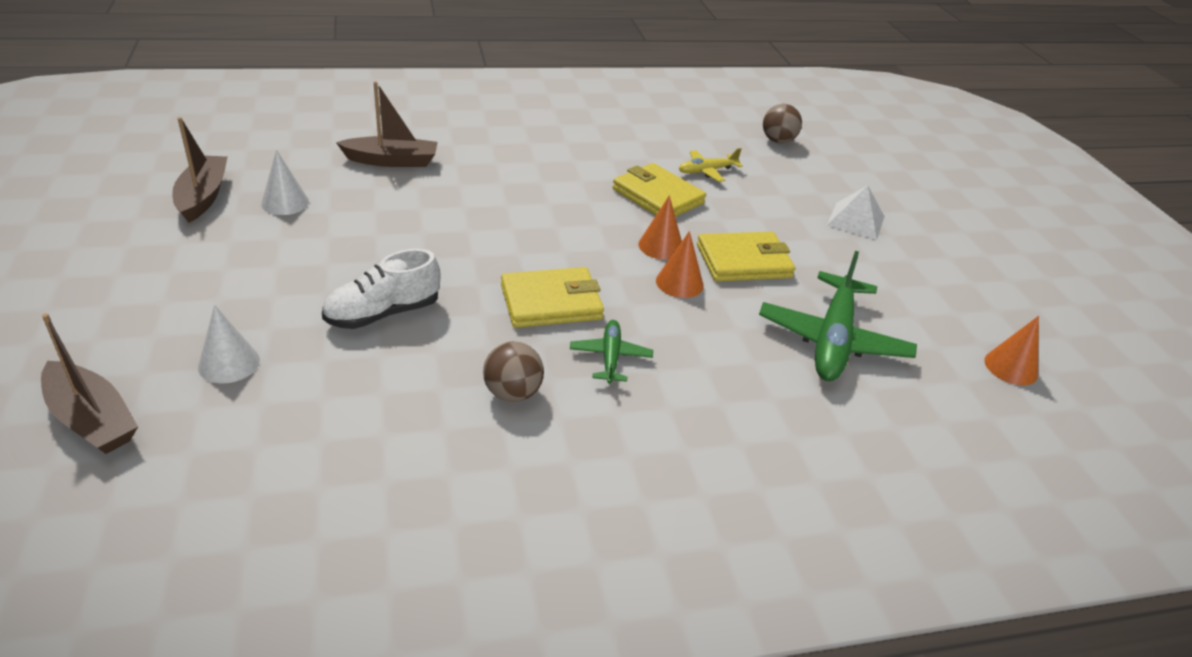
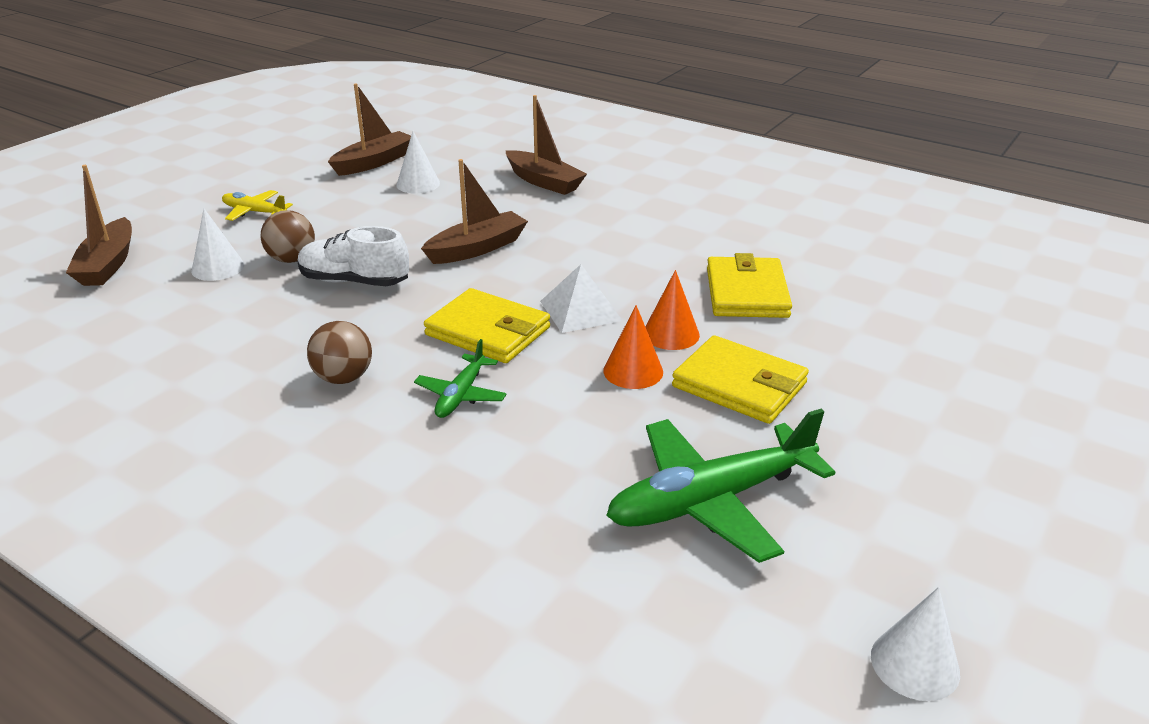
camera: 50 degrees right, 5 degrees down
(434, 240) = (477, 248): none -> brown boat
(610, 357) = (461, 394): green plane -> green plane turned 150 degrees clockwise
(707, 171) = (849, 292): yellow plane -> yellow plane (255, 212)
(778, 141) = (1005, 296): brown ball -> brown ball (292, 259)
(855, 220) = (970, 411): white pyramid -> white pyramid (580, 310)
(1010, 367) = (915, 664): orange cone -> white cone

